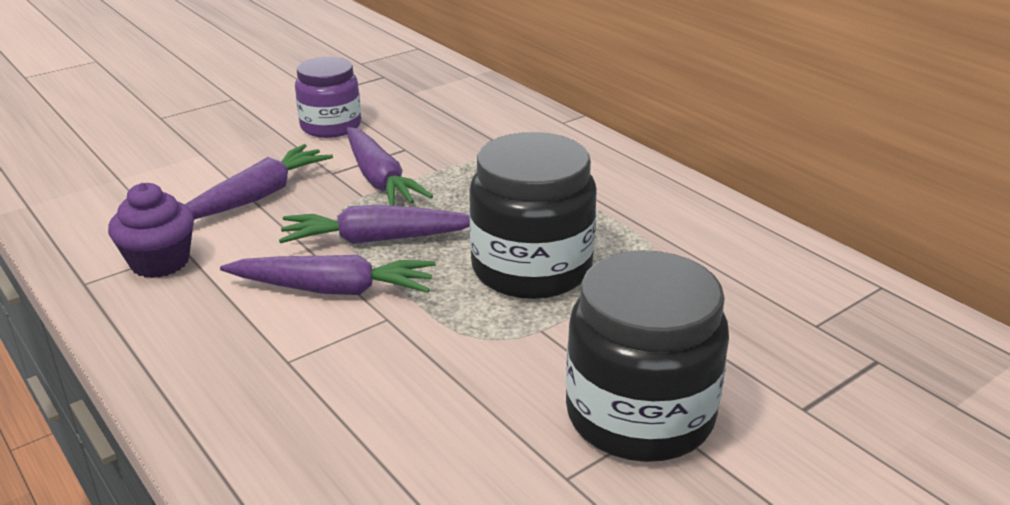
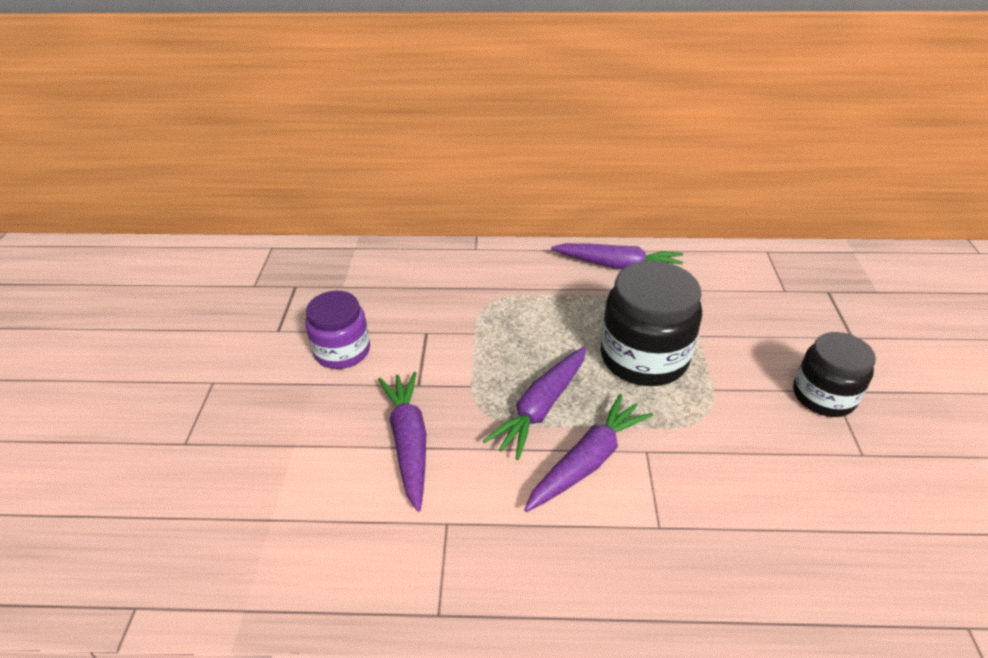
camera: 50 degrees left, 10 degrees up
(160, 262) = (453, 547): purple cupcake -> none
(379, 179) = (457, 366): purple carrot -> purple carrot (618, 266)
(639, 415) = (823, 396): black jar -> black jar, size x0.65

